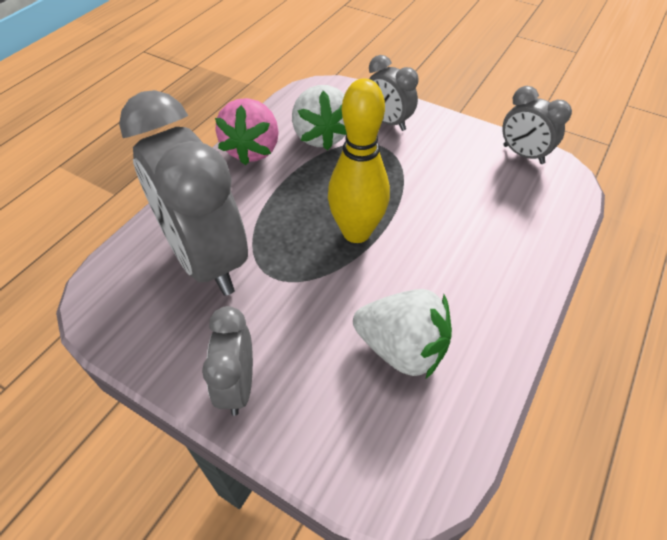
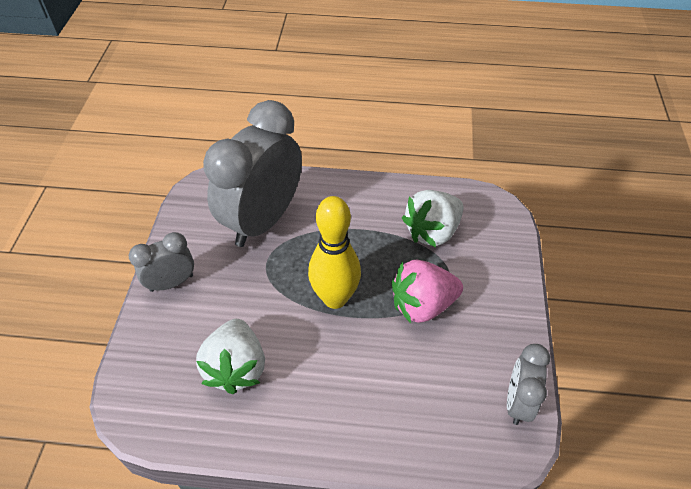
camera: 65 degrees right, 0 degrees up
(252, 150) = (386, 196): pink strawberry -> pink strawberry (422, 305)
(388, 122) = (486, 272): grey clock -> none

